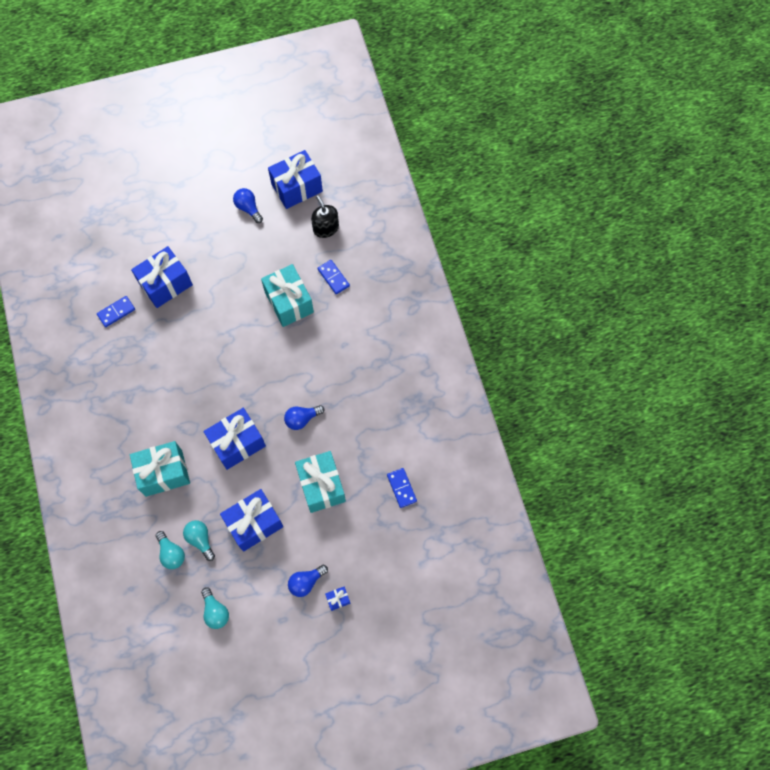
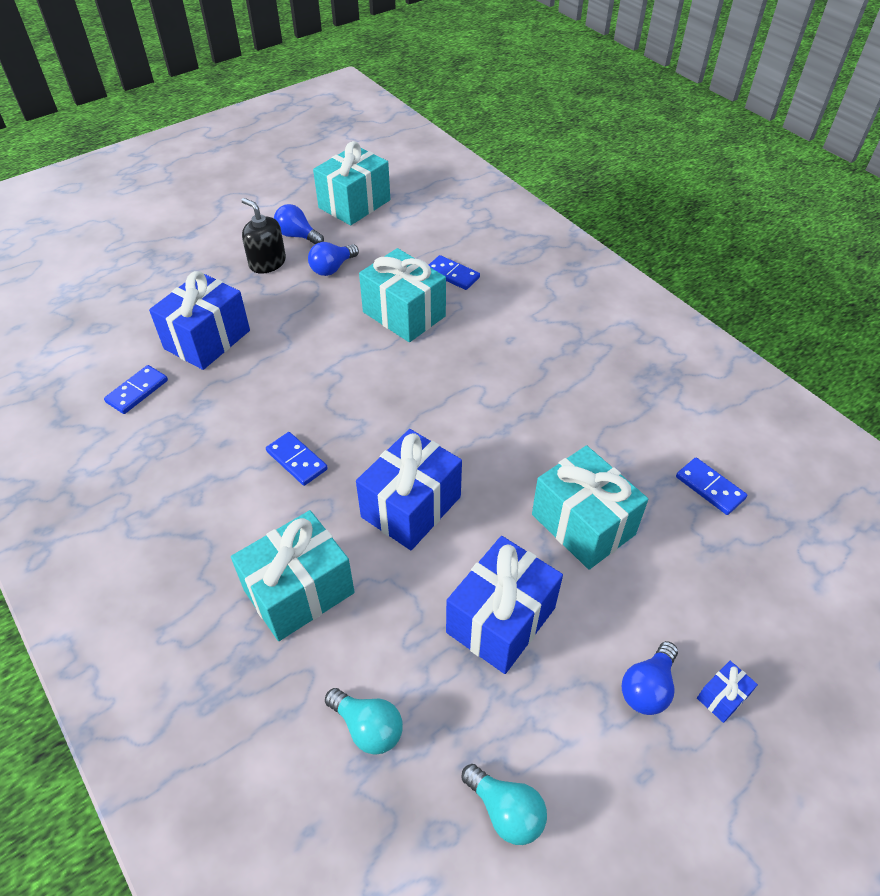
camera: 20 degrees left, 20 degrees down
(188, 392) = (297, 460): none -> blue domino
(200, 539) = (414, 682): turquoise light bulb -> none
(296, 187) = (354, 204): blue gift -> turquoise gift
(302, 419) = (499, 443): blue light bulb -> blue light bulb (332, 268)
(325, 228) = (414, 231): black soap dispenser -> black soap dispenser (267, 263)

